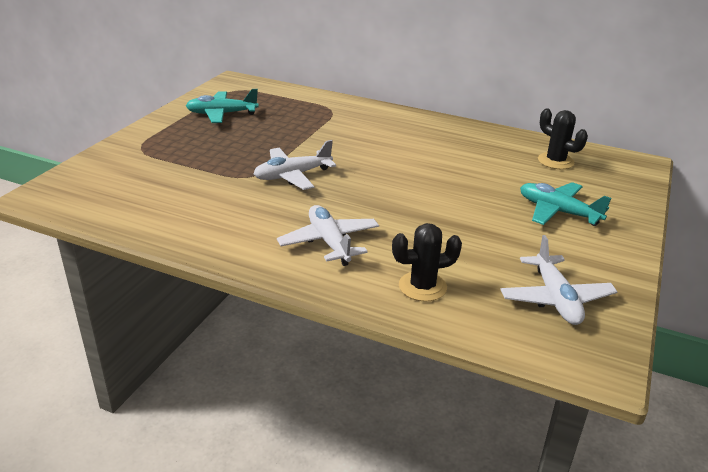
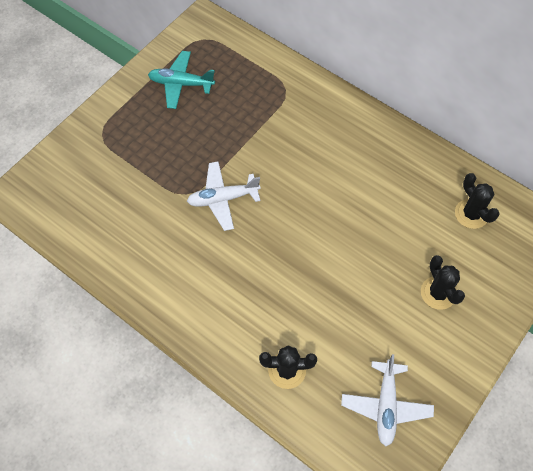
camera: 15 degrees right, 30 degrees up
(329, 242) = (230, 300): white plane -> none
(557, 212) = (438, 293): turquoise plane -> black cactus

